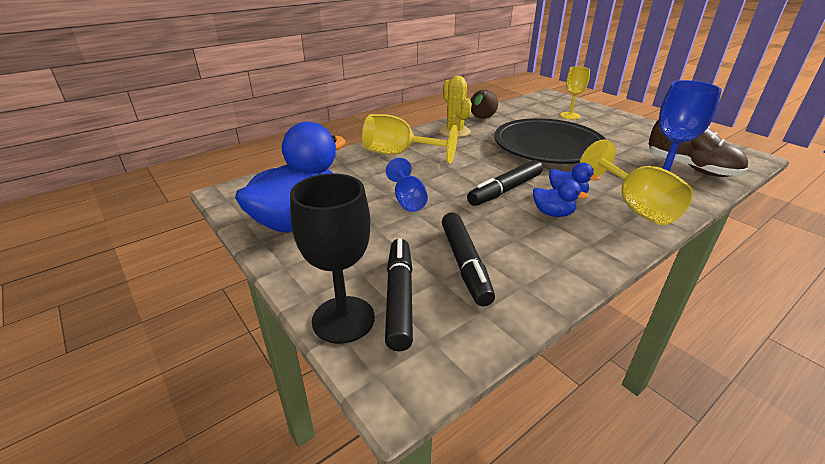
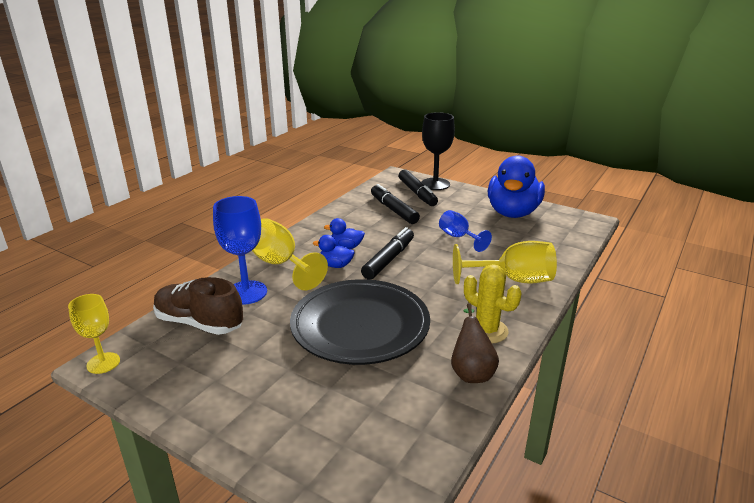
camera: 160 degrees right, 5 degrees down
(570, 115) = (333, 419): yellow goblet -> yellow goblet (103, 363)

